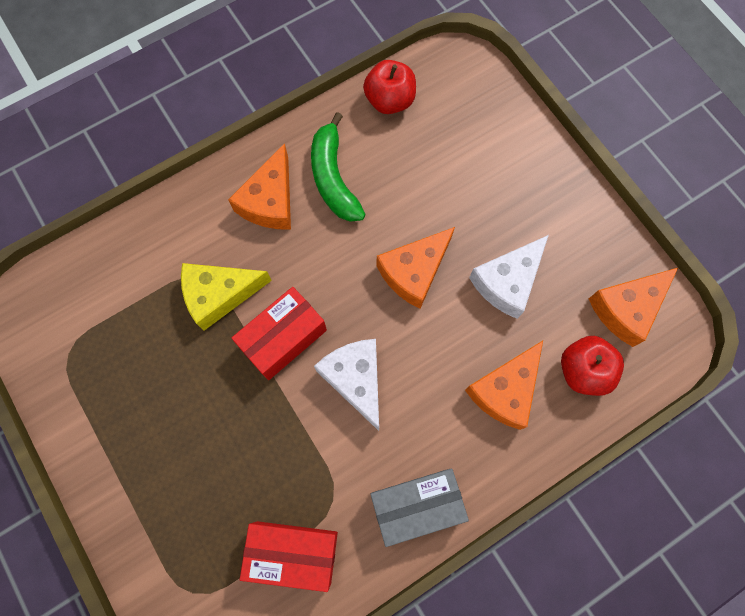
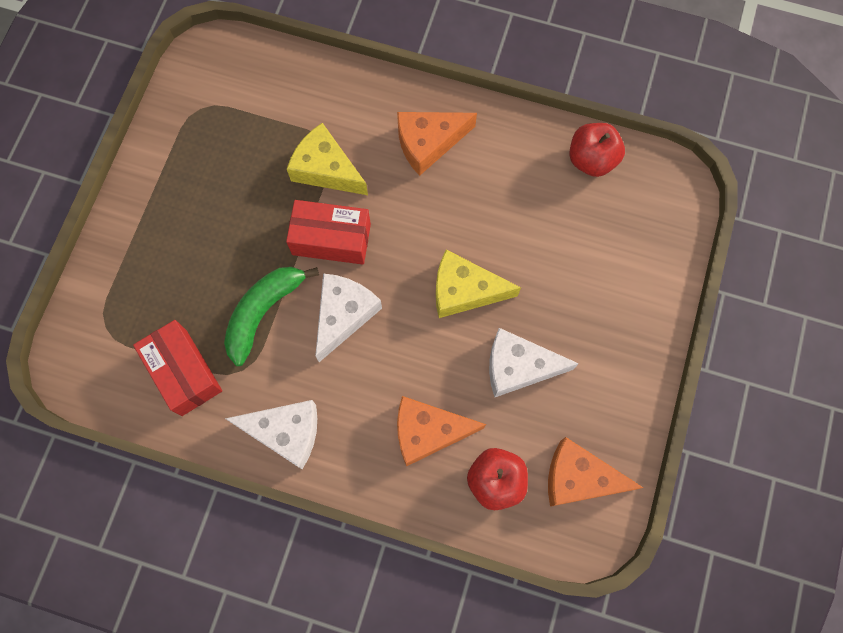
camera: 50 degrees right, 0 degrees up
(333, 178) = (488, 172): green banana -> green banana (263, 312)
(414, 272) = (464, 290): orange cheese -> yellow cheese
(416, 505) = (285, 432): grey box -> white cheese

